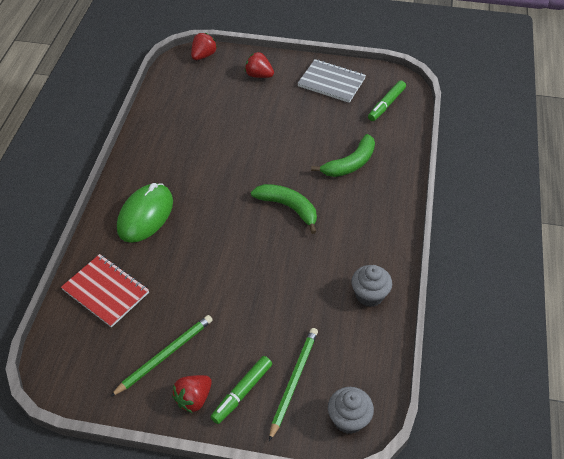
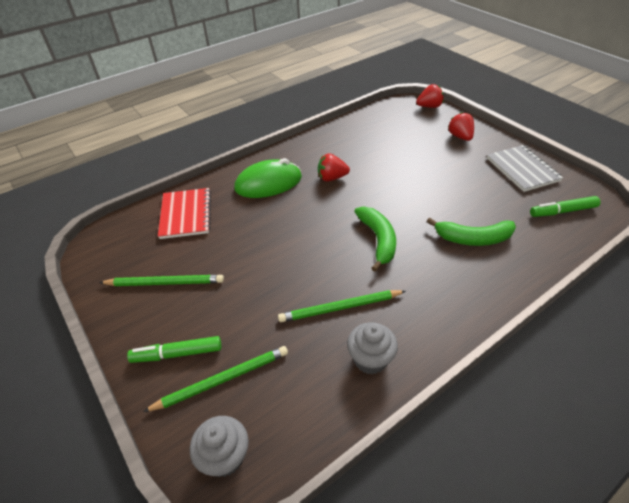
camera: 45 degrees right, 5 degrees down
(193, 399) = (142, 329): red strawberry -> red strawberry (332, 178)
(316, 276) = (340, 308): none -> green pencil

